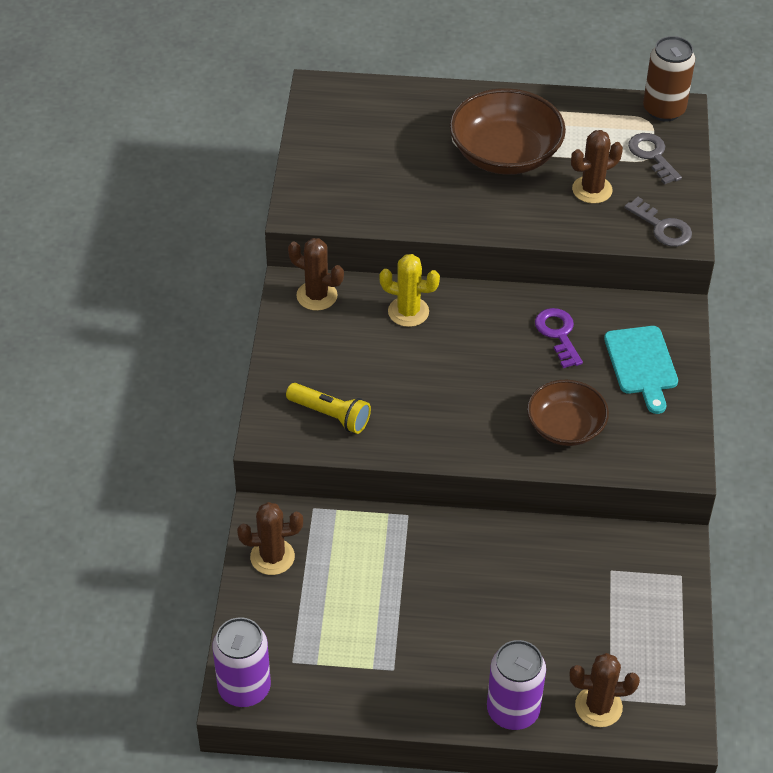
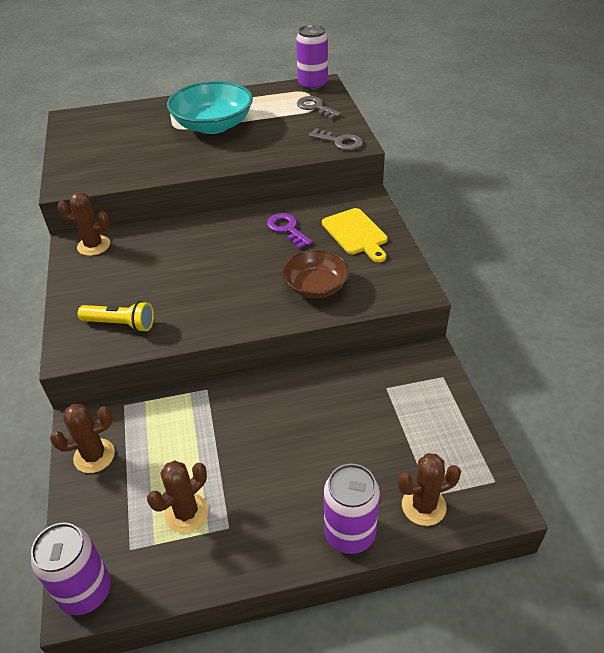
camera: 15 degrees left, 5 degrees down
(408, 312) = (168, 240): yellow cactus -> none
(505, 154) = (213, 125): brown bowl -> turquoise bowl
(592, 190) = (281, 132): brown cactus -> brown cactus (186, 513)
(642, 364) = (356, 233): turquoise cutting board -> yellow cutting board
(664, 110) = (312, 85): brown can -> purple can

